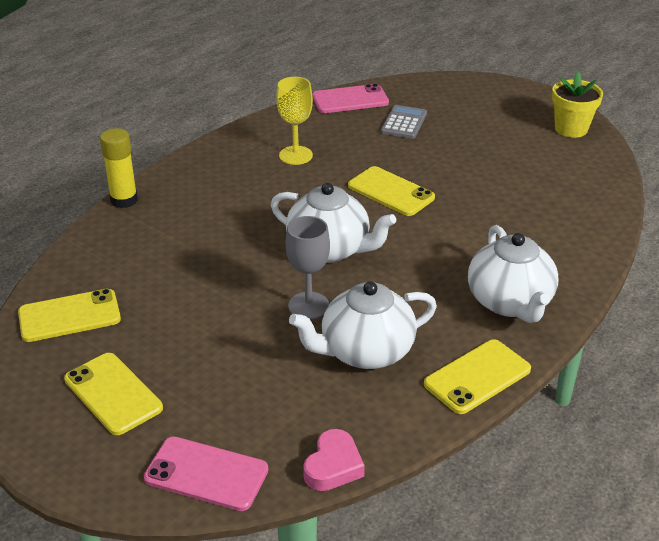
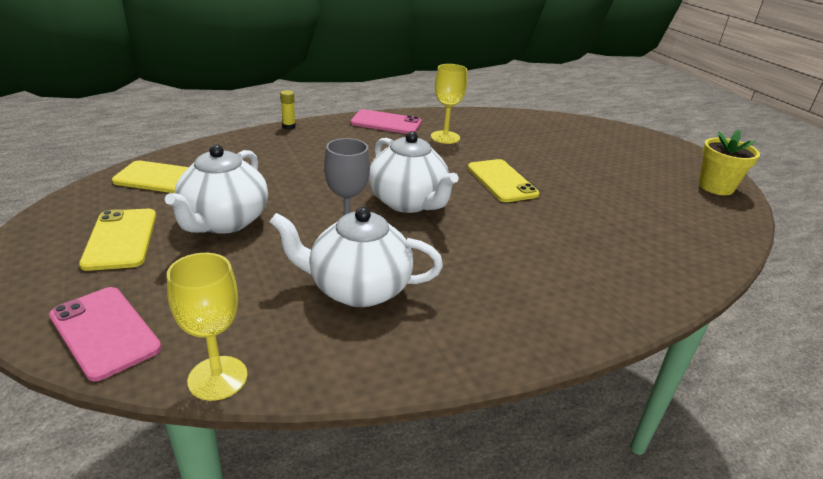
camera: 25 degrees right, 5 degrees down
(124, 200) = (289, 127): yellow glue stick -> yellow glue stick, size x0.57
(333, 466) = (217, 378): pink heart -> yellow goblet
(350, 99) = (523, 118): pink phone -> pink phone (386, 123)
(404, 123) = (556, 142): grey calculator -> none
(477, 377) = (447, 356): yellow phone -> none
(510, 303) = (542, 301): white teapot -> white teapot (224, 222)

